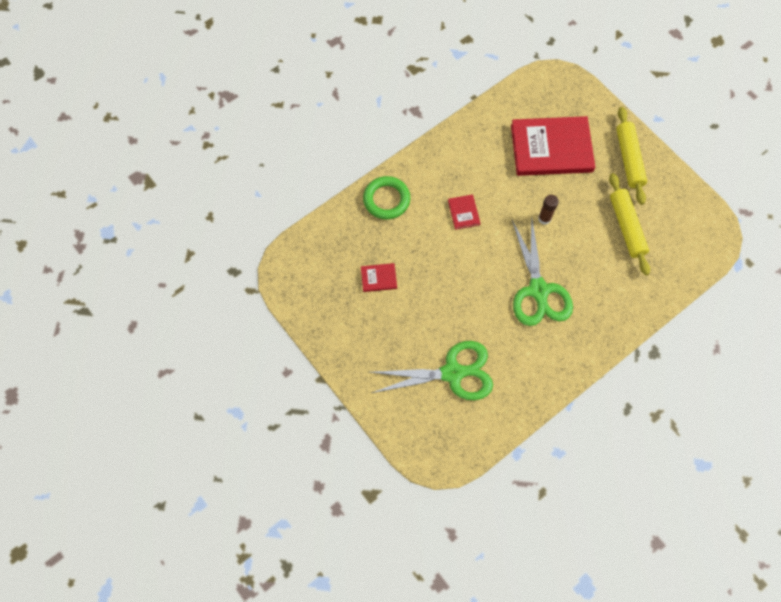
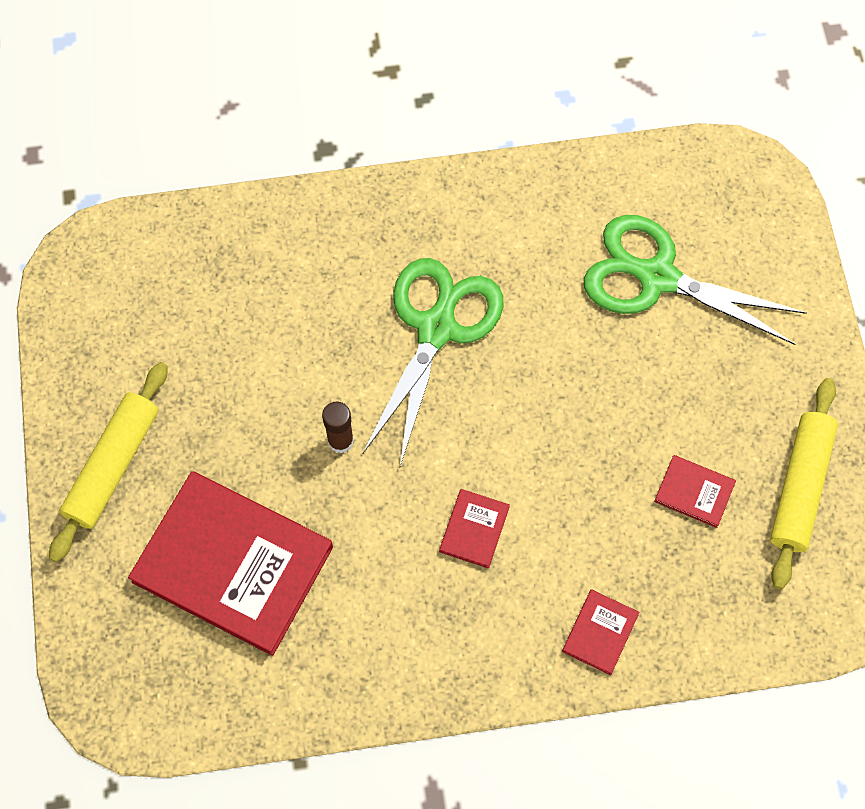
camera: 150 degrees left, 0 degrees up
(386, 200) = (600, 632): green ring -> red book
(626, 227) = (215, 351): yellow rolling pin -> yellow rolling pin (800, 487)

